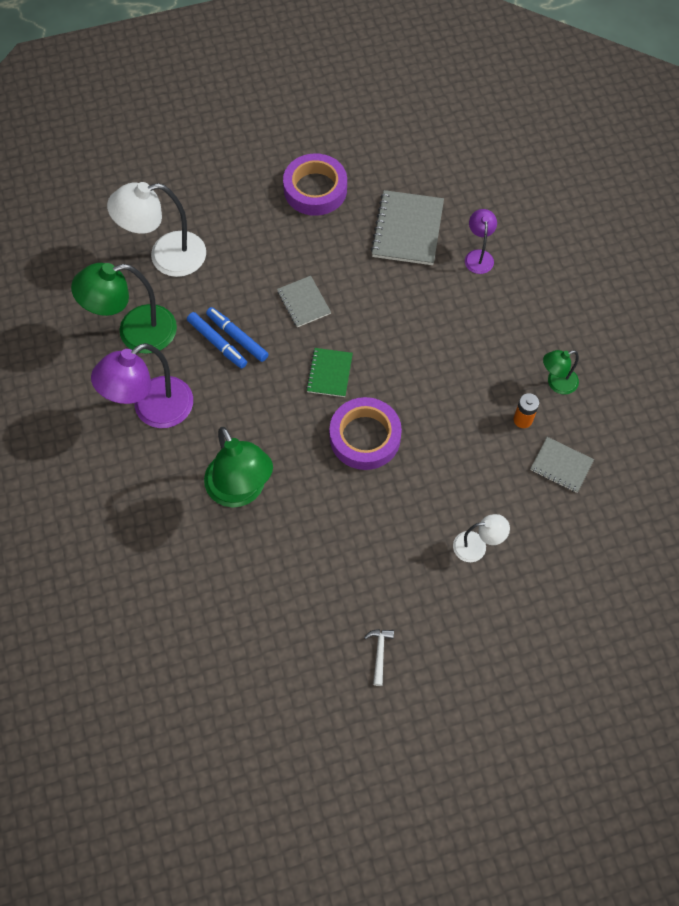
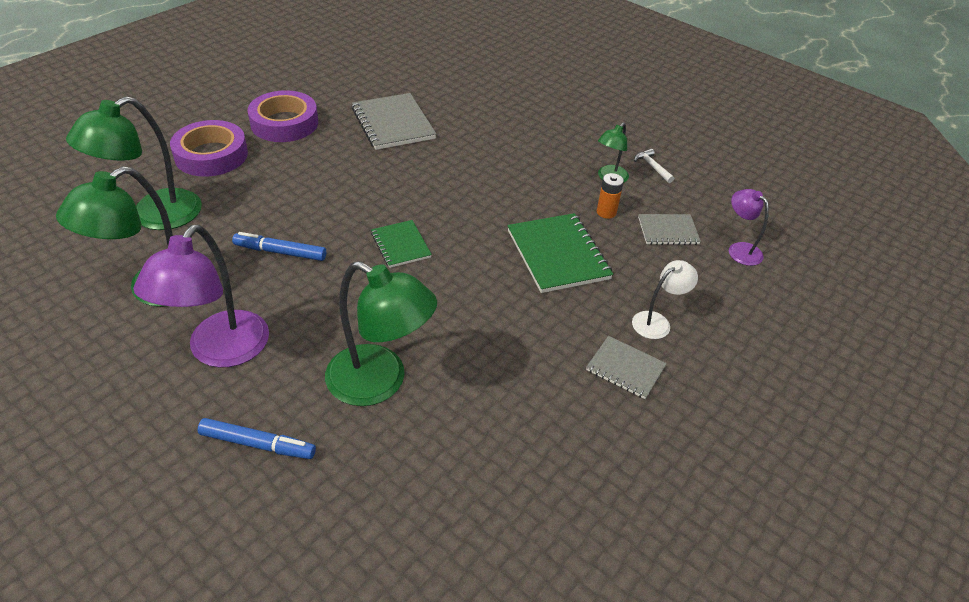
camera: 35 degrees left, 20 degrees down
(166, 256) = (154, 216): white lamp -> green lamp
(217, 343) = (261, 264): blue marker -> blue marker (258, 444)
(303, 302) = (332, 202): grey notebook -> grey notebook (625, 368)
(365, 437) = (476, 281): purple tape -> purple tape (211, 155)
(379, 653) = (653, 464): white hammer -> white hammer (652, 167)
(447, 444) = (558, 255): none -> green notebook
(478, 256) = (470, 121): purple lamp -> purple lamp (739, 249)

